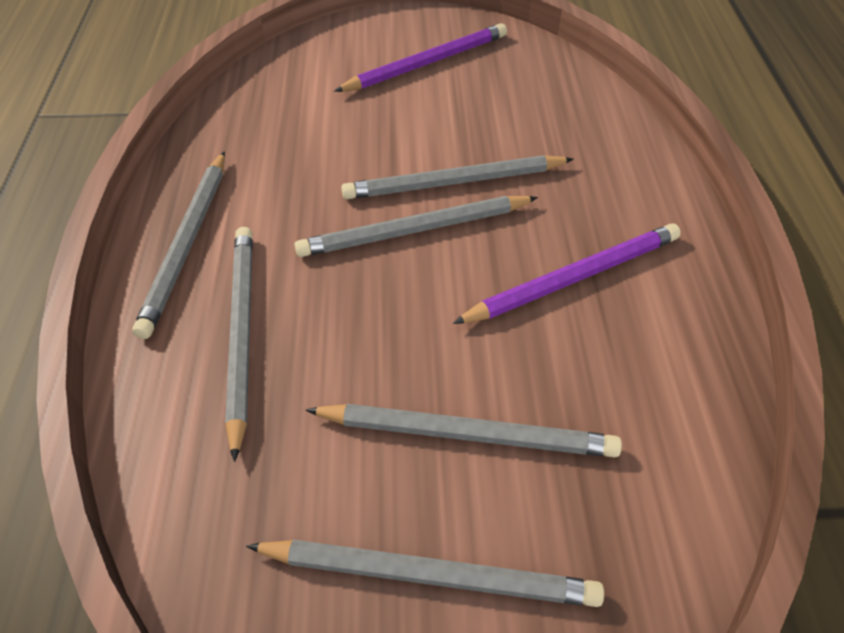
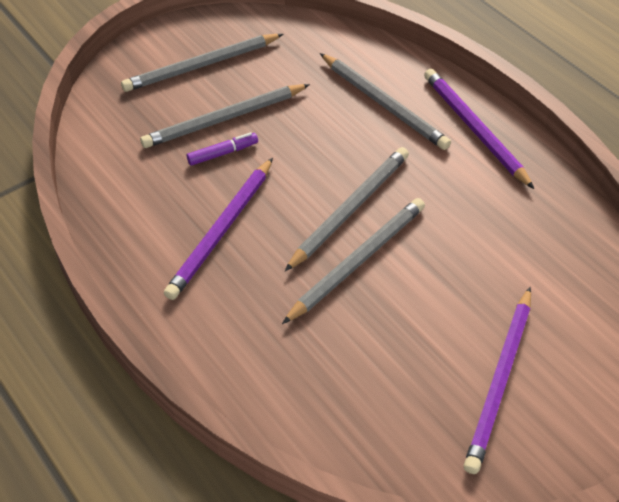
camera: 145 degrees right, 0 degrees up
(187, 244) = (474, 129): grey pencil -> purple pencil
(507, 377) = (223, 153): none -> purple marker

